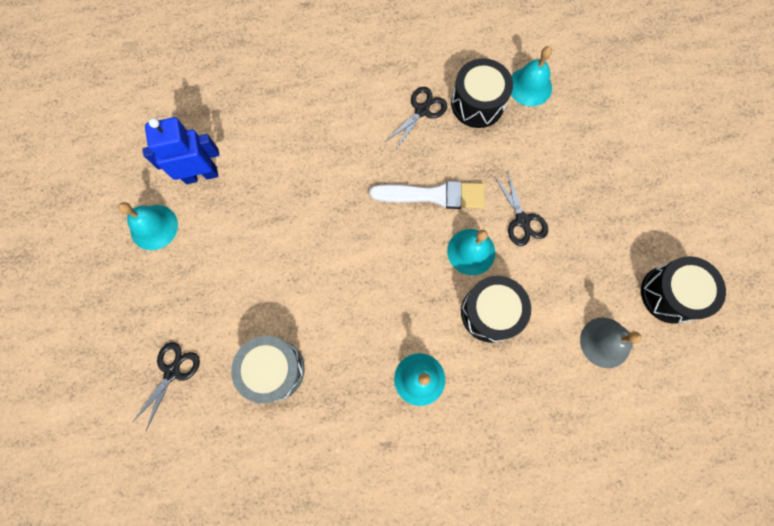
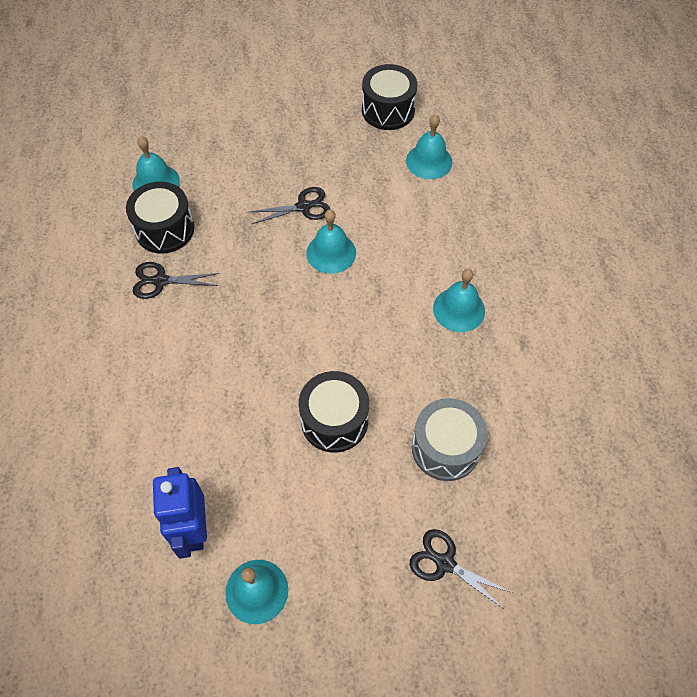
camera: 85 degrees left, 15 degrees down
(422, 110) = (160, 281): black scissors -> black scissors turned 45 degrees counterclockwise
(433, 195) = (264, 279): white brush -> none
(490, 312) = (395, 243): black drum -> black drum (334, 420)
(605, 342) = (429, 161): grey bell -> turquoise bell

